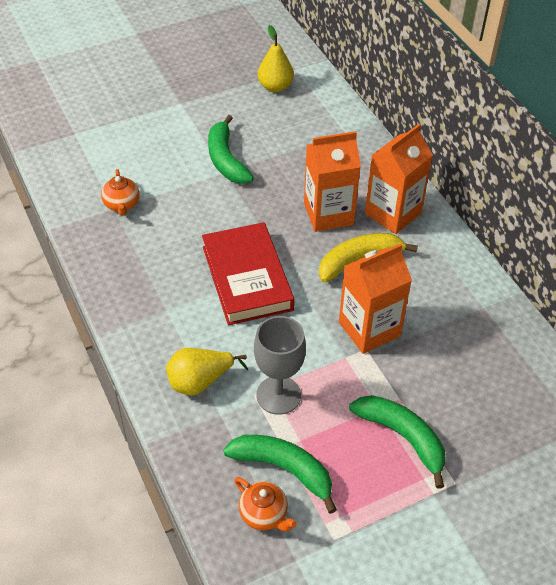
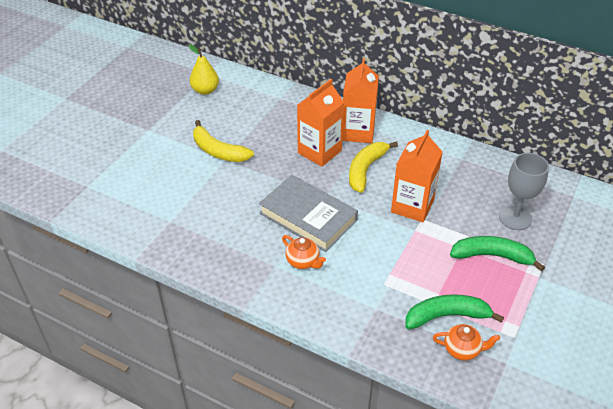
camera: 35 degrees left, 5 degrees down
(122, 204) = (173, 215): orange teapot -> orange teapot (303, 261)
(200, 381) = (343, 296): yellow pear -> none
(226, 159) = (218, 151): green banana -> yellow banana
(247, 278) = (308, 217): red book -> grey book
(278, 395) = (399, 275): grey goblet -> grey goblet (515, 218)

